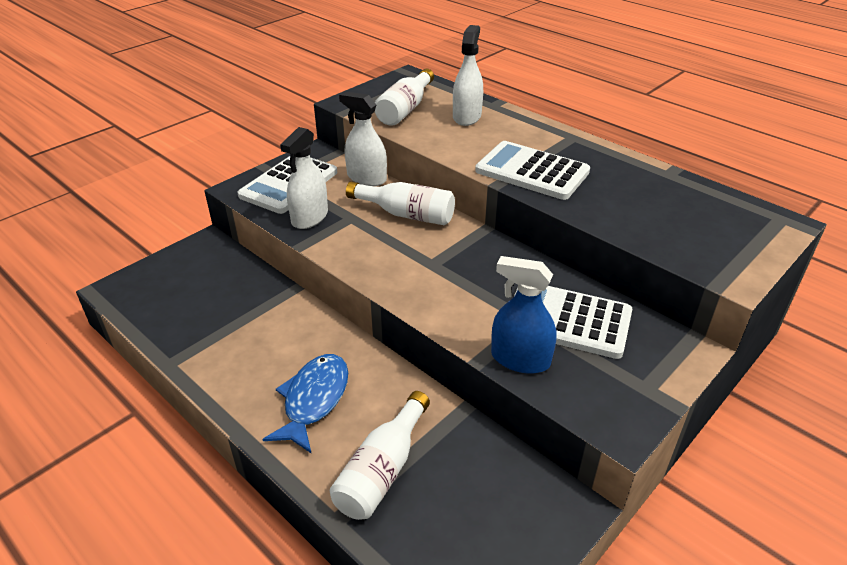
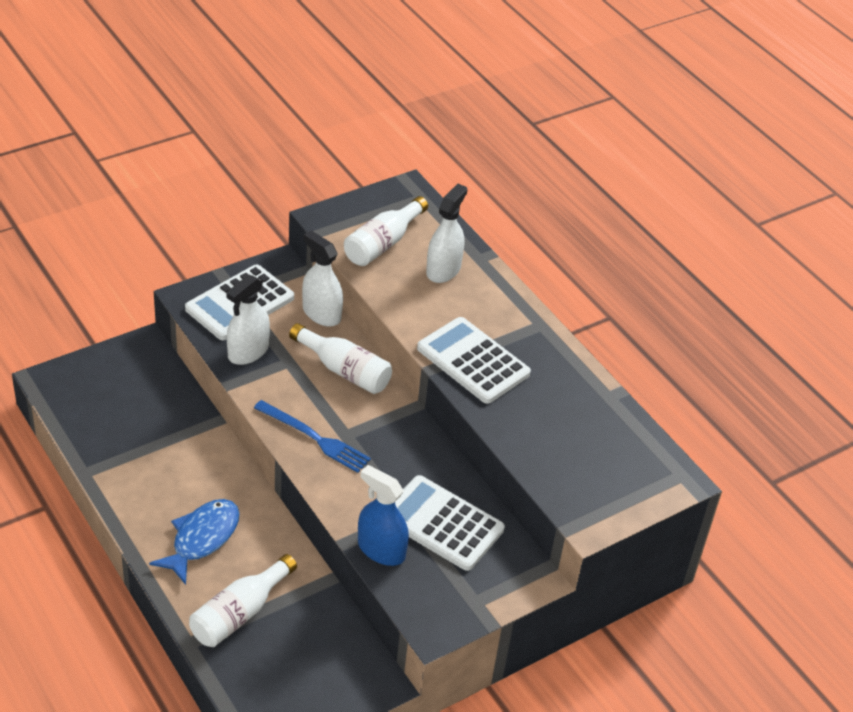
camera: 10 degrees right, 5 degrees up
(403, 272) = (315, 438): none -> blue fork

